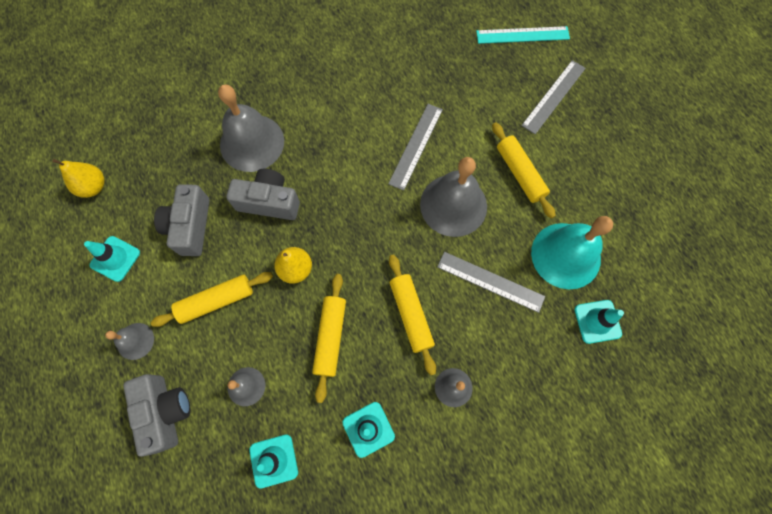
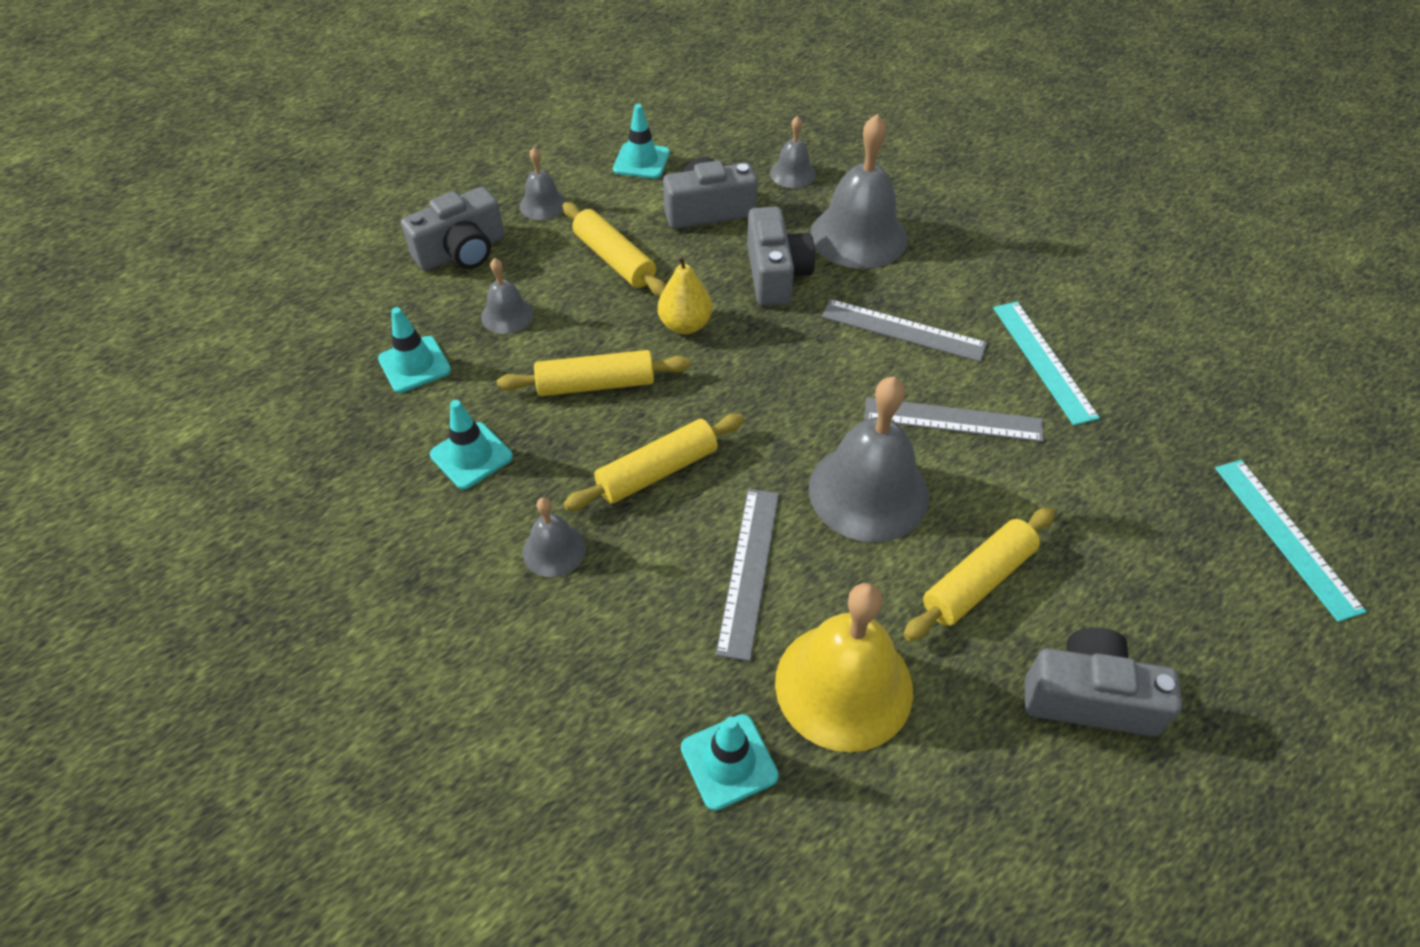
camera: 75 degrees right, 20 degrees down
(94, 187) = (727, 120): yellow pear -> none
(174, 162) = (792, 173): none -> grey bell
(387, 86) = (1043, 361): none -> turquoise ruler
(553, 96) = (1179, 613): grey ruler -> grey ruler (903, 330)
(565, 255) = (843, 685): turquoise bell -> yellow bell
(589, 152) = (1088, 697): none -> grey camera

